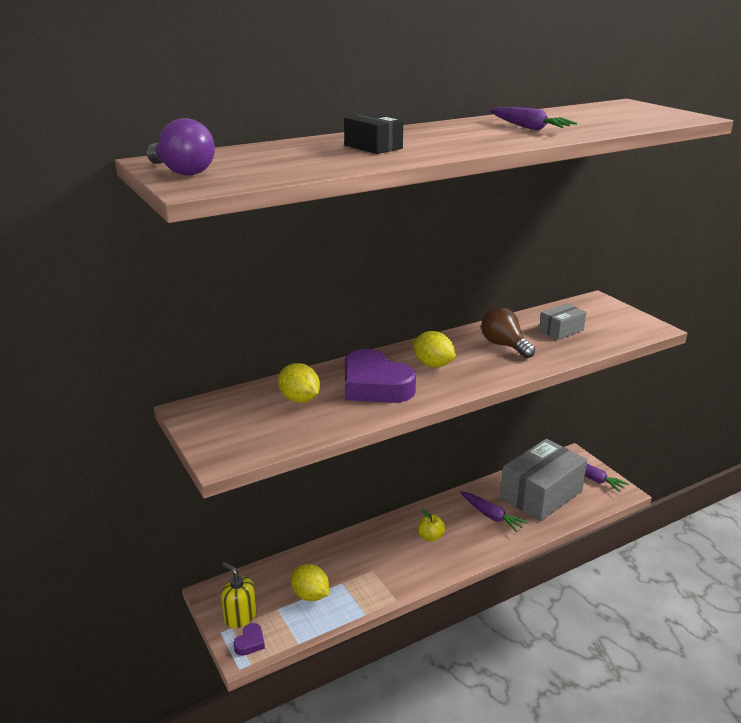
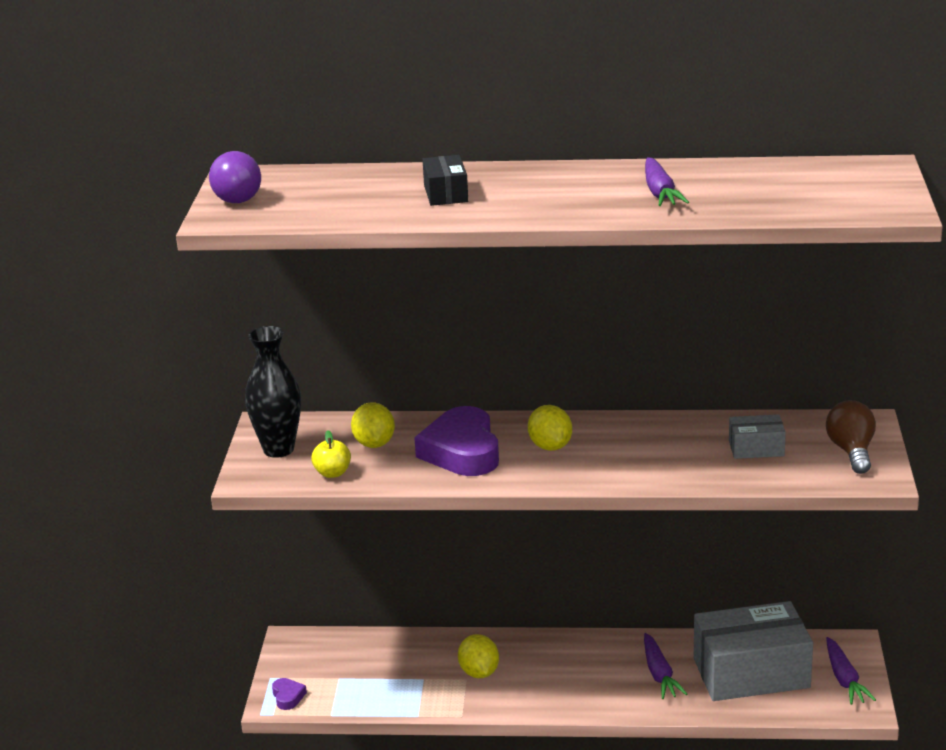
camera: 35 degrees right, 0 degrees up
(222, 427) = (278, 449): none -> black vase
(240, 616) = (298, 670): yellow soap dispenser -> none
(250, 642) = (288, 697): purple heart -> purple heart turned 75 degrees counterclockwise
(310, 595) = (381, 677): yellow lemon -> yellow lemon (479, 672)
(430, 537) = (563, 670): yellow apple -> yellow apple (332, 473)
(504, 345) = (660, 447): brown light bulb -> brown light bulb (851, 451)

